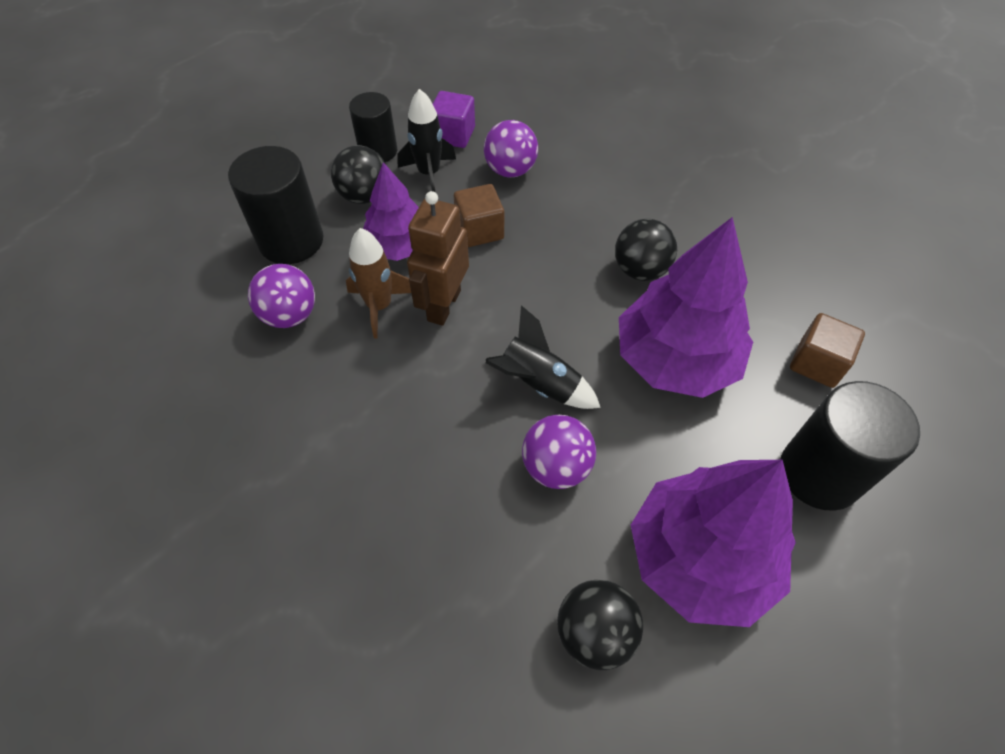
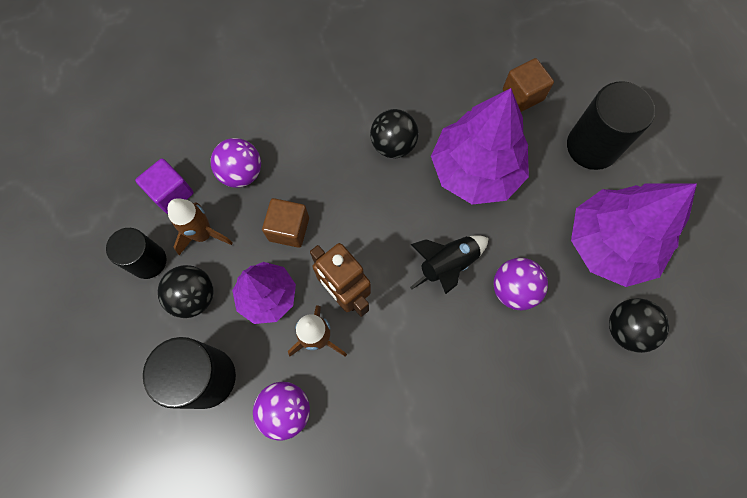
camera: 60 degrees left, 15 degrees up
(429, 173) = (203, 234): black rocket -> brown rocket

